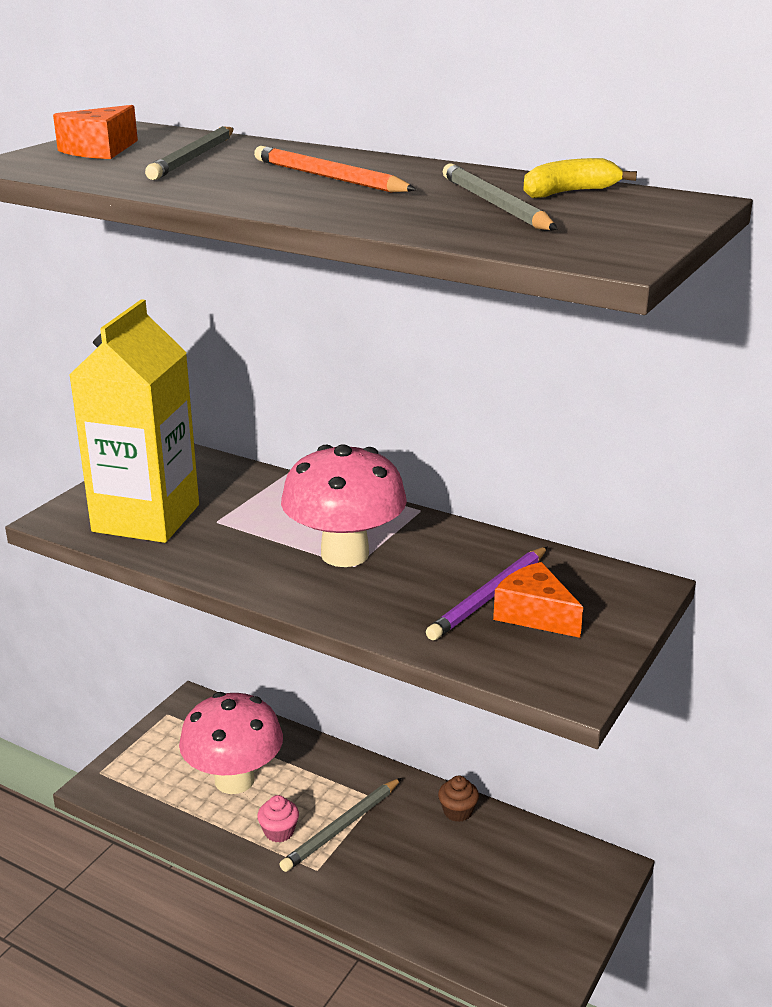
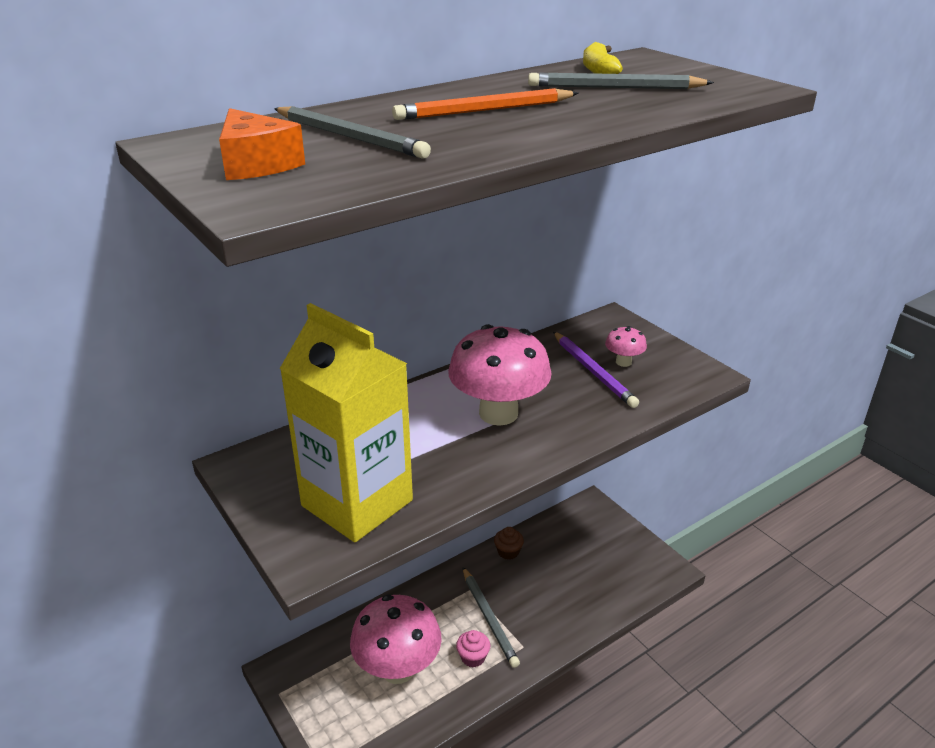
camera: 65 degrees left, 5 degrees up
(534, 614) = (623, 362): orange cheese -> pink mushroom

